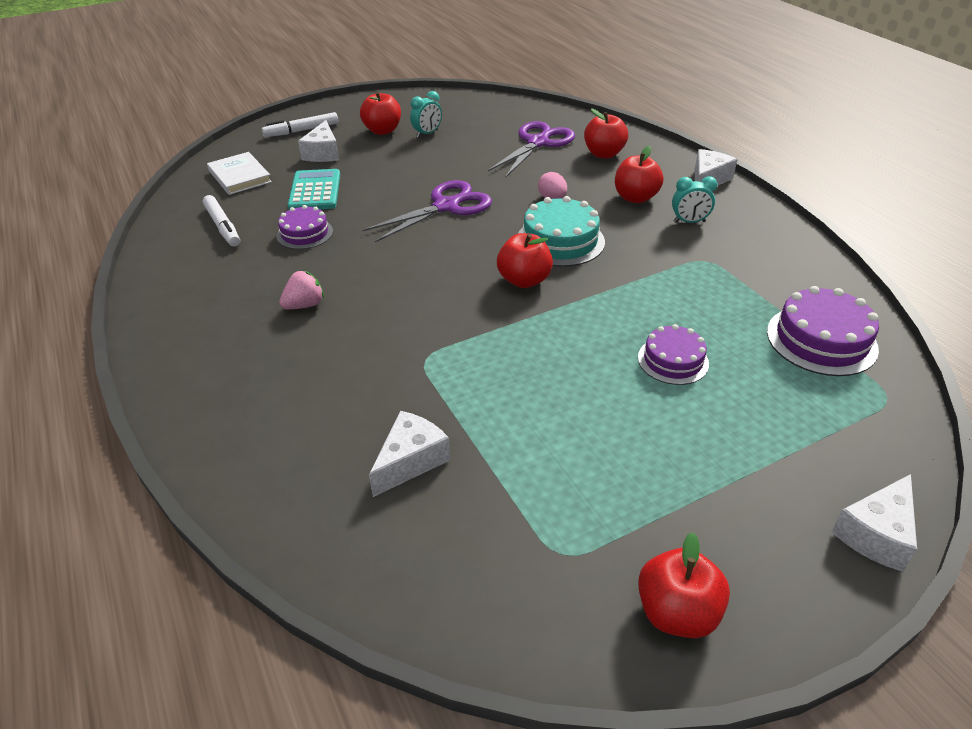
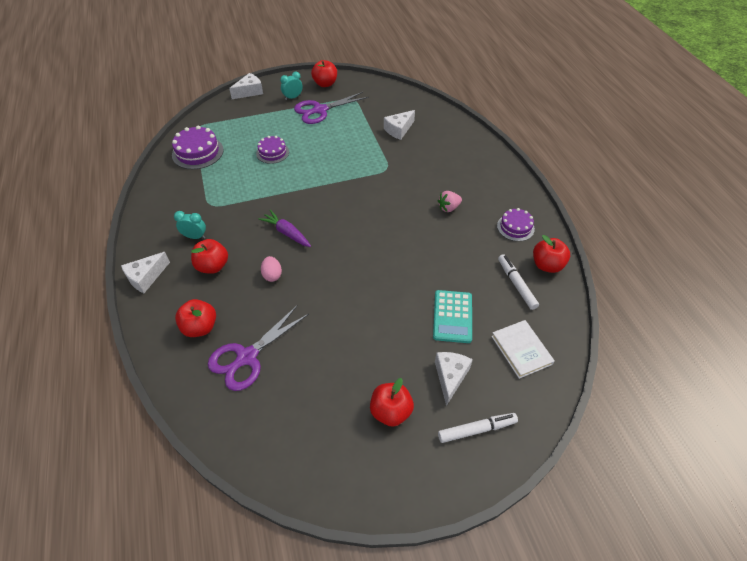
camera: 170 degrees left, 10 degrees up
(304, 233) = (455, 267): purple cake -> purple cake (515, 227)
(427, 133) = (346, 396): turquoise clock -> turquoise clock (293, 97)
(447, 206) = (351, 280): purple scissors -> purple scissors (319, 110)
(524, 280) = (322, 206): red apple -> red apple (547, 265)
(560, 241) = (287, 233): turquoise cake -> purple carrot

